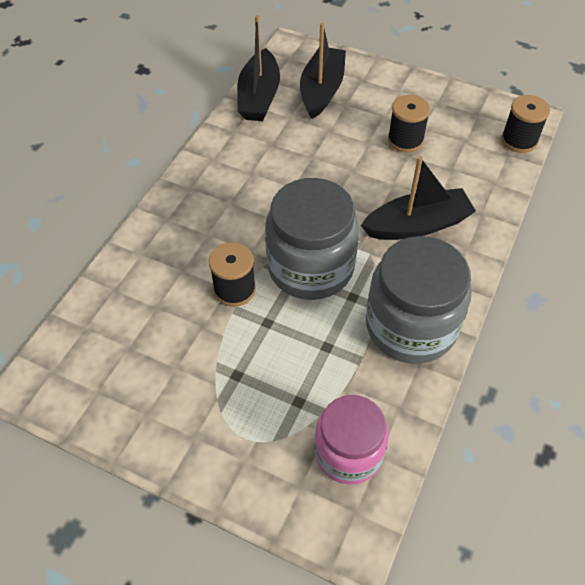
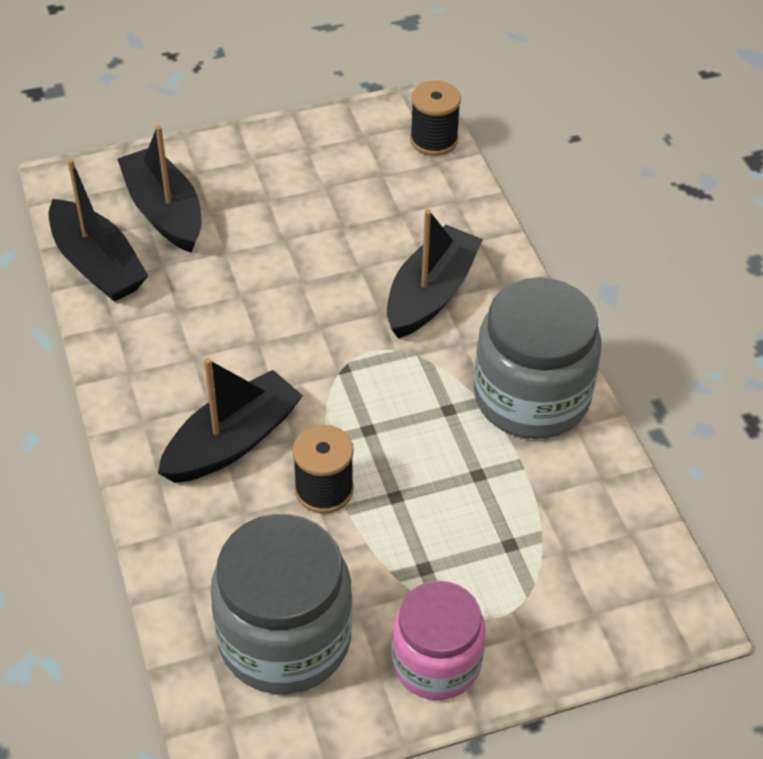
camera: 45 degrees left, 5 degrees down
(219, 229) = (232, 442): none -> black boat
(310, 267) = (375, 410): grey jar -> grey jar (284, 638)
(348, 453) = (603, 551): pink jar -> pink jar (436, 662)
(405, 140) = (321, 211): black spool -> none

